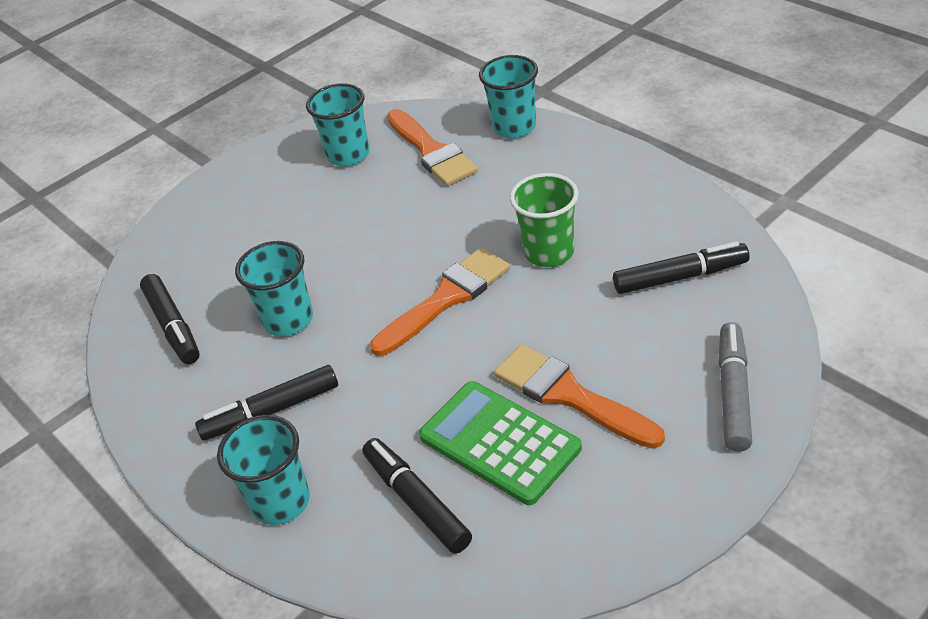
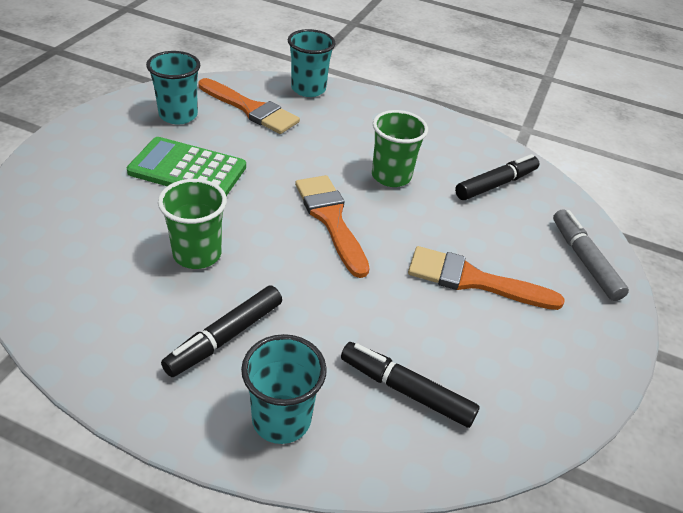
camera: 35 degrees left, 0 degrees up
(173, 326) = (78, 275): black marker -> none
(288, 320) = (197, 254): turquoise cup -> green cup
(446, 298) = (331, 219): orange brush -> orange brush turned 45 degrees counterclockwise
(499, 442) = (443, 327): green calculator -> green calculator (187, 170)

